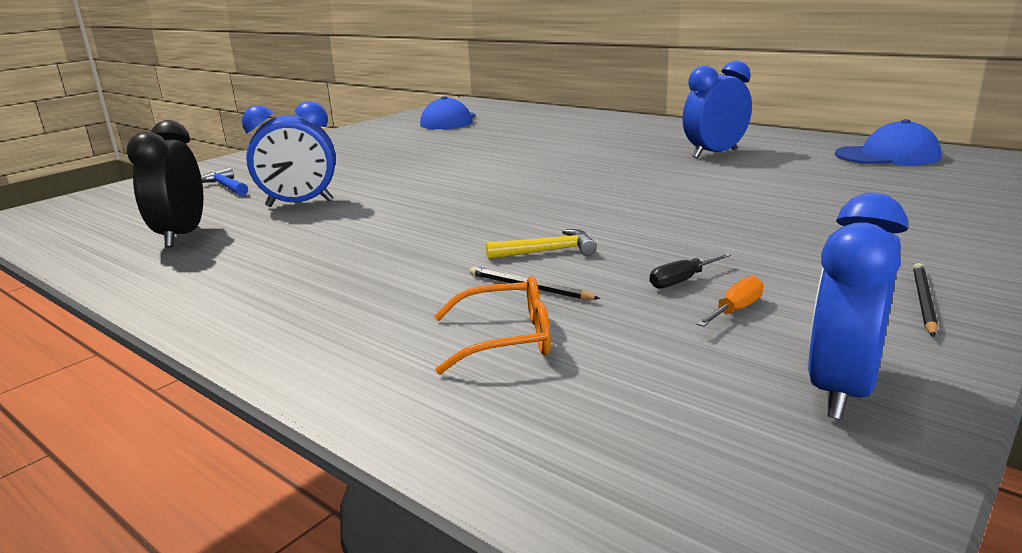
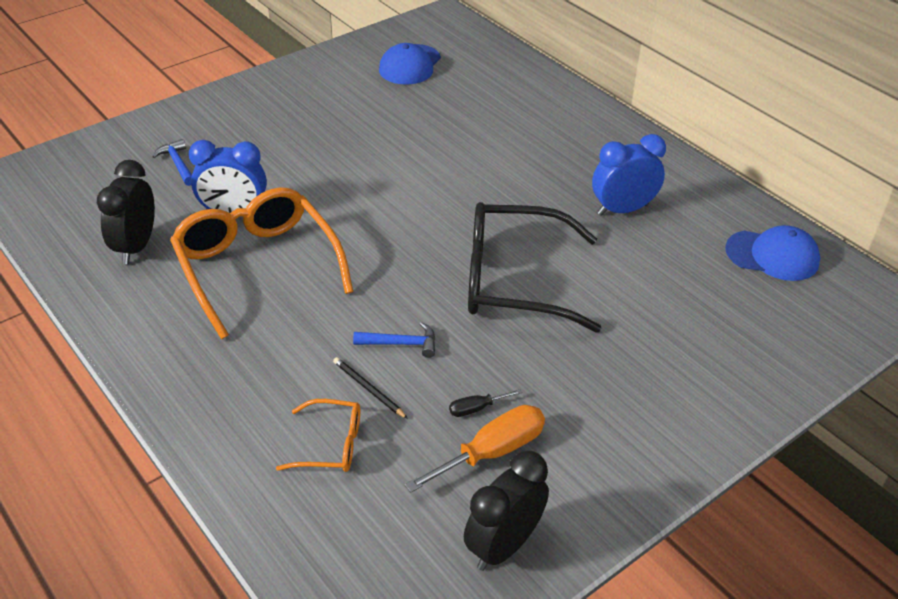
camera: 10 degrees right, 20 degrees up
(339, 229) = (257, 267): none -> orange glasses
(547, 251) = (401, 343): yellow hammer -> blue hammer
(644, 199) = (514, 280): none -> black glasses
(735, 310) = (492, 452): orange screwdriver -> orange screwdriver, size x2.02
(841, 390) = (503, 546): blue clock -> black clock
(923, 301) = (621, 475): black pencil -> none

